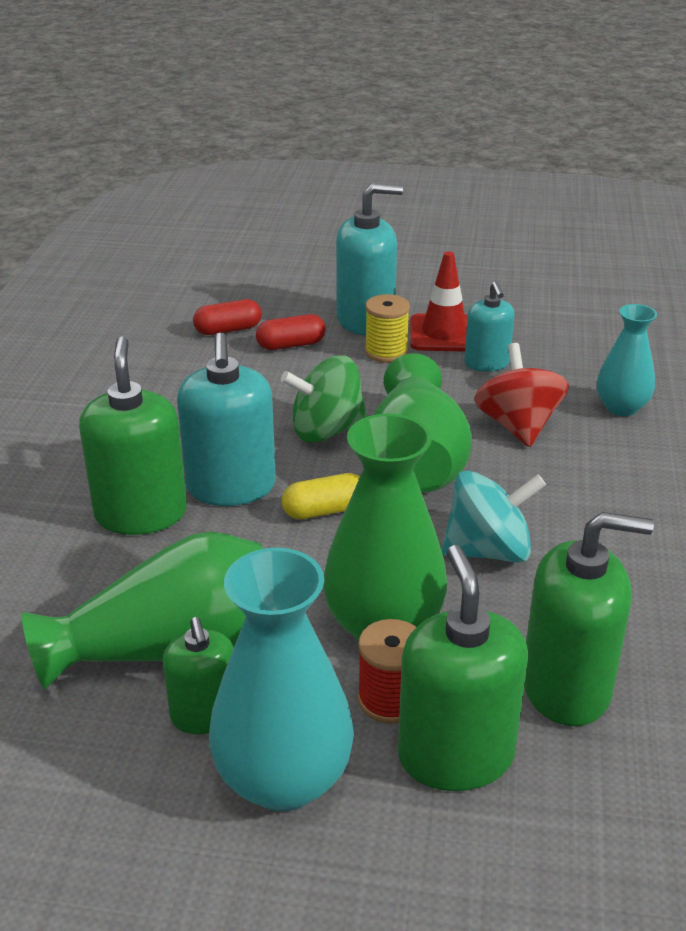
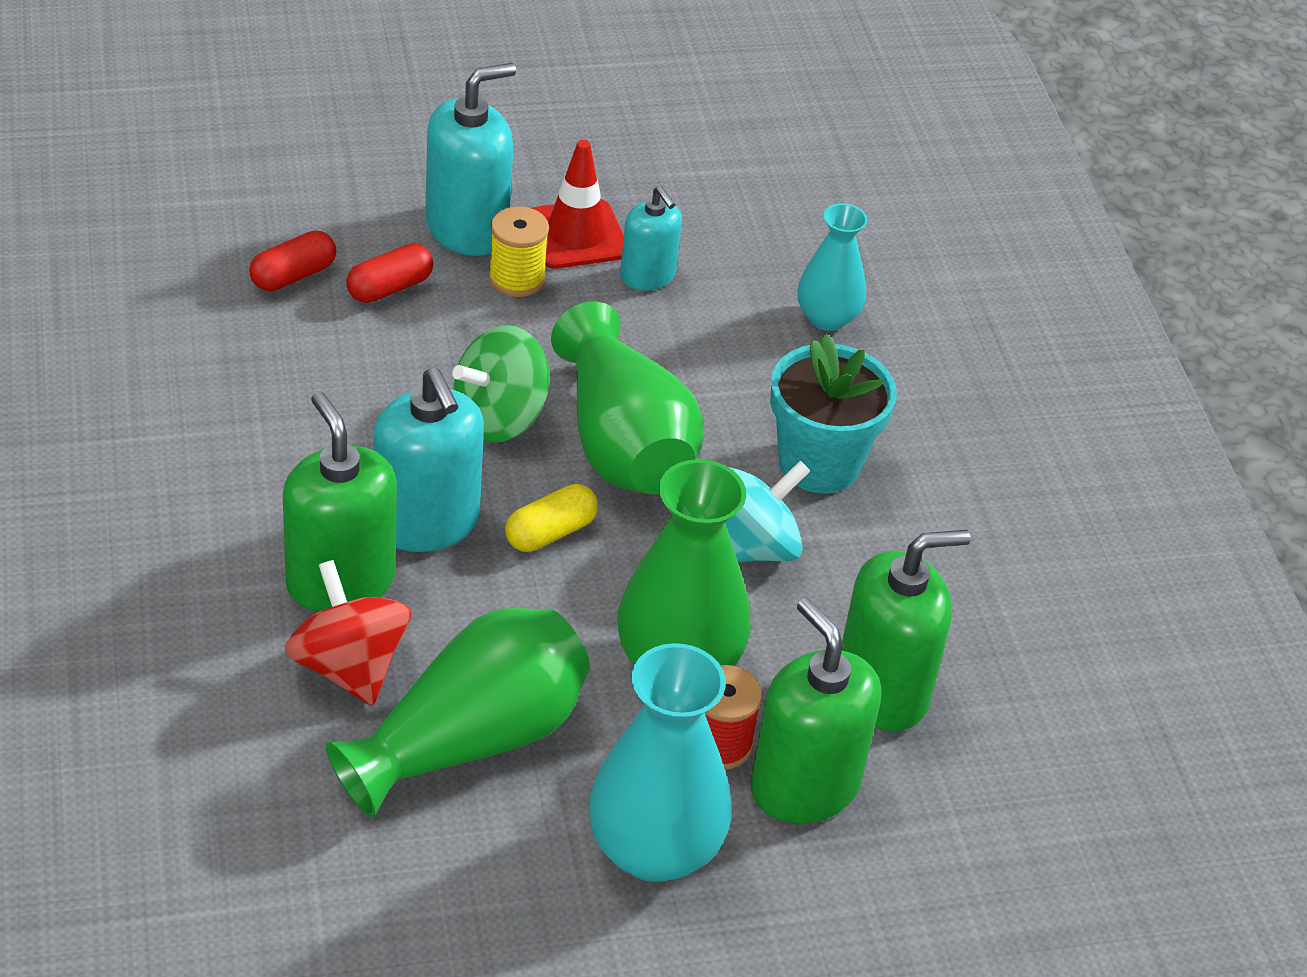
camera: 25 degrees left, 10 degrees up
(204, 714) = (544, 804): green soap dispenser -> none
(517, 426) = (719, 368): red spinning top -> red spinning top (349, 666)
(575, 502) = (819, 464): none -> turquoise flower pot

